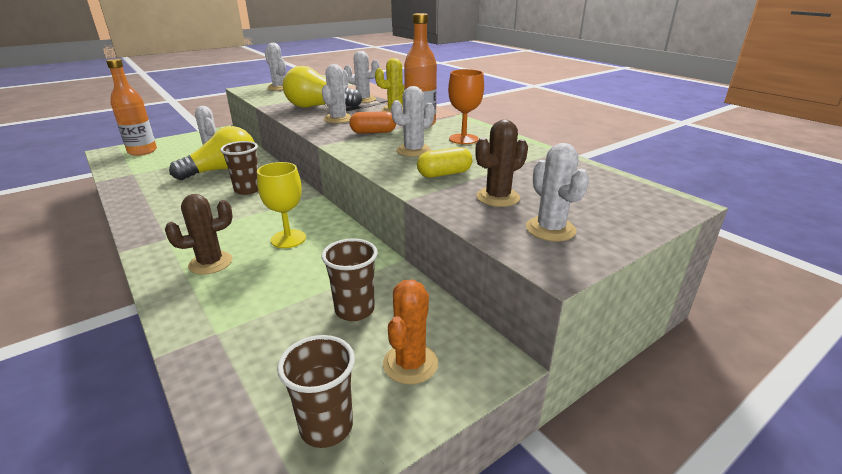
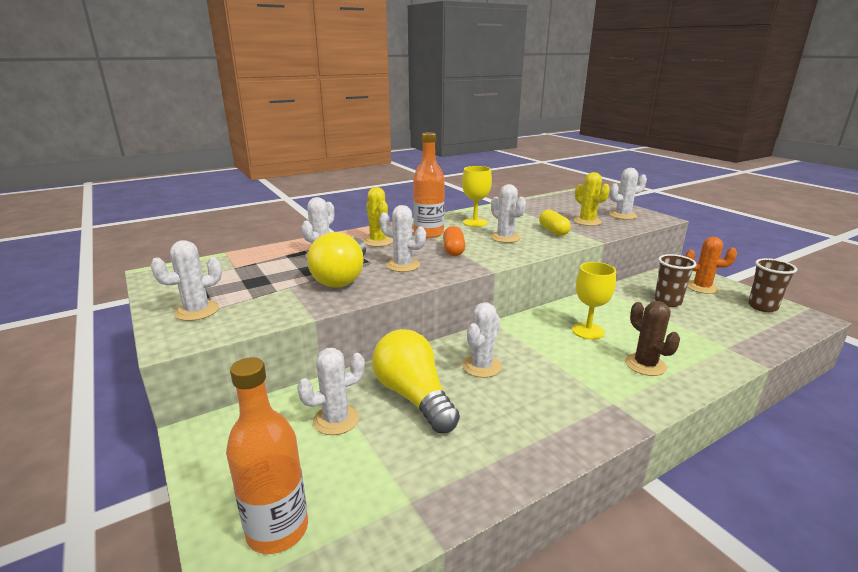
camera: 85 degrees left, 5 degrees down
(247, 190) = (481, 366): brown cup -> white cactus
(463, 139) = (475, 222): orange goblet -> yellow goblet
(497, 197) = (587, 221): brown cactus -> yellow cactus

